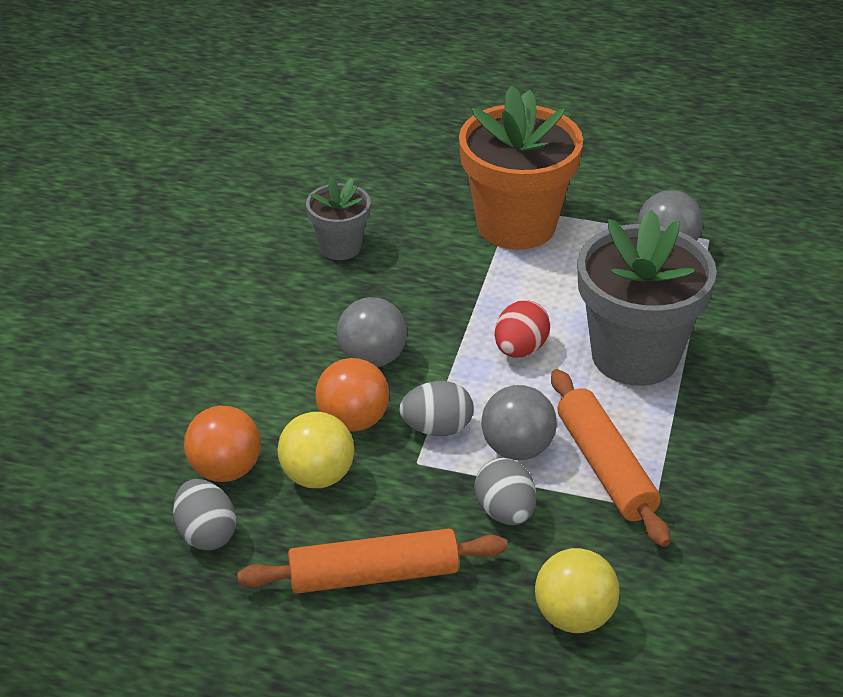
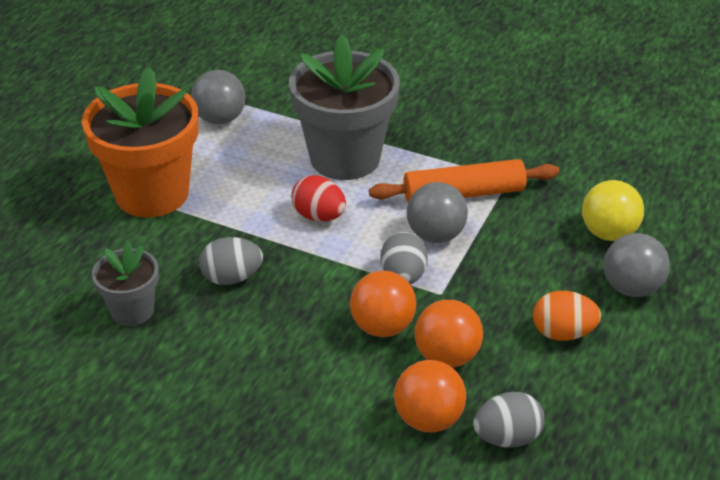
camera: 80 degrees left, 0 degrees up
(317, 476) = (447, 356): yellow ball -> orange ball
(372, 358) = (304, 306): grey ball -> grey ball (631, 288)
(374, 575) = (562, 333): orange rolling pin -> orange egg
(505, 512) = (503, 251): grey egg -> grey egg (232, 278)

